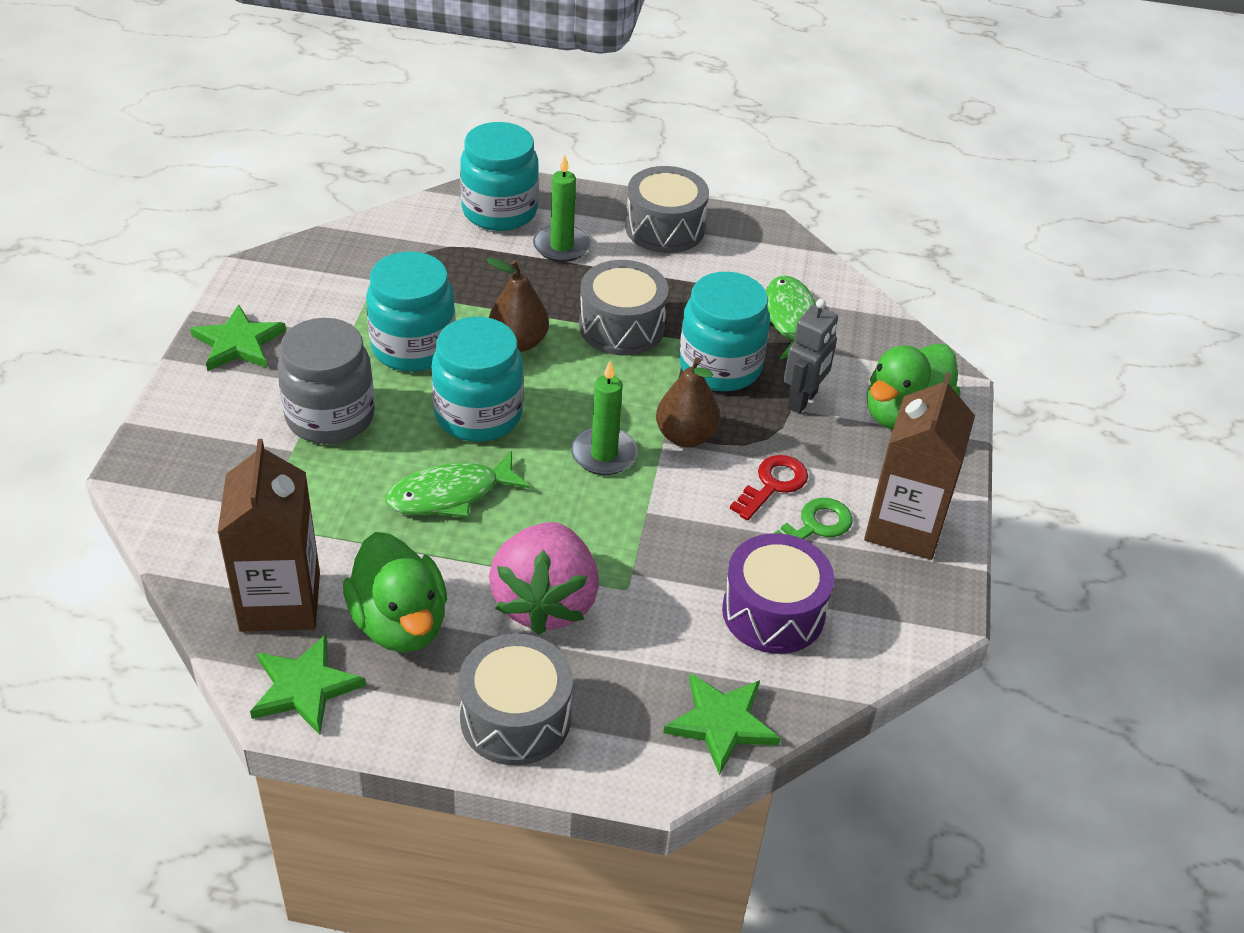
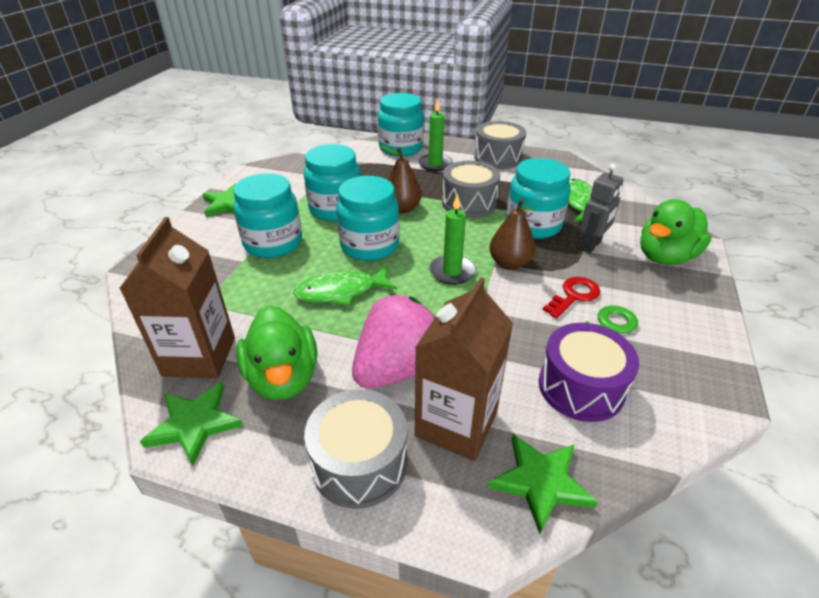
camera: 10 degrees right, 5 degrees down
(330, 417) = (273, 243): grey jar -> turquoise jar
(545, 602) = (398, 368): pink strawberry -> pink strawberry turned 150 degrees counterclockwise
(904, 526) = (679, 329): brown carton -> brown carton (456, 424)

